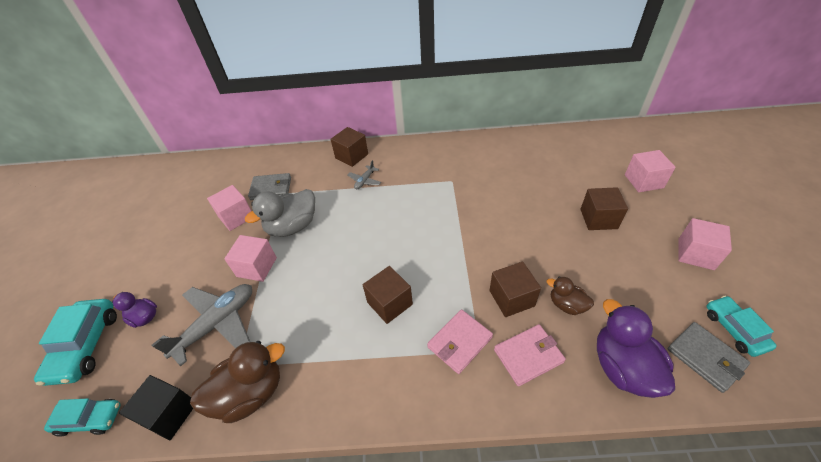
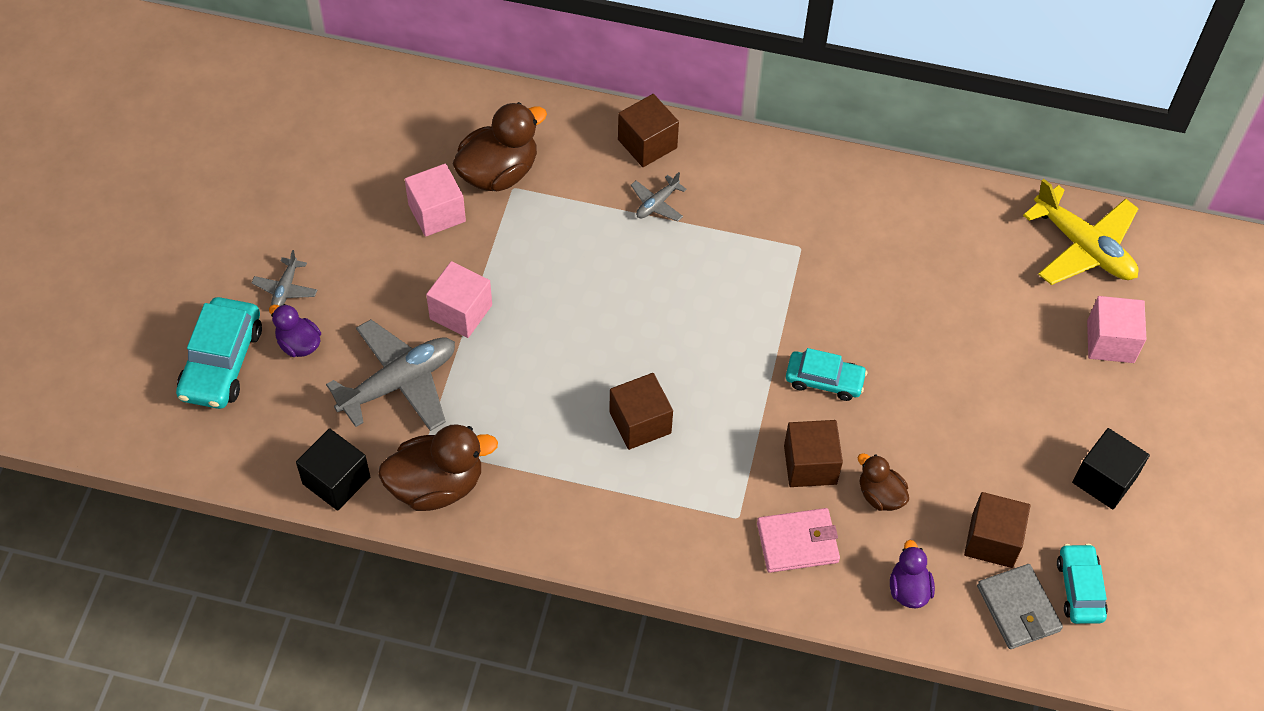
camera: 10 degrees right, 10 degrees up
(90, 419) = (238, 459): turquoise car -> turquoise car (824, 380)
(137, 284) = (285, 289): none -> grey plane
(271, 188) = (498, 173): grey wallet -> brown duck
(292, 226) = (523, 258): grey duck -> none
(459, 342) = (716, 501): pink wallet -> none
(598, 219) = (998, 384): brown cube -> brown cube (992, 540)
(599, 144) = (1083, 247): none -> yellow plane
(622, 367) = (908, 589): purple duck -> purple duck, size x0.56
(695, 254) = (1104, 479): pink cube -> black cube

